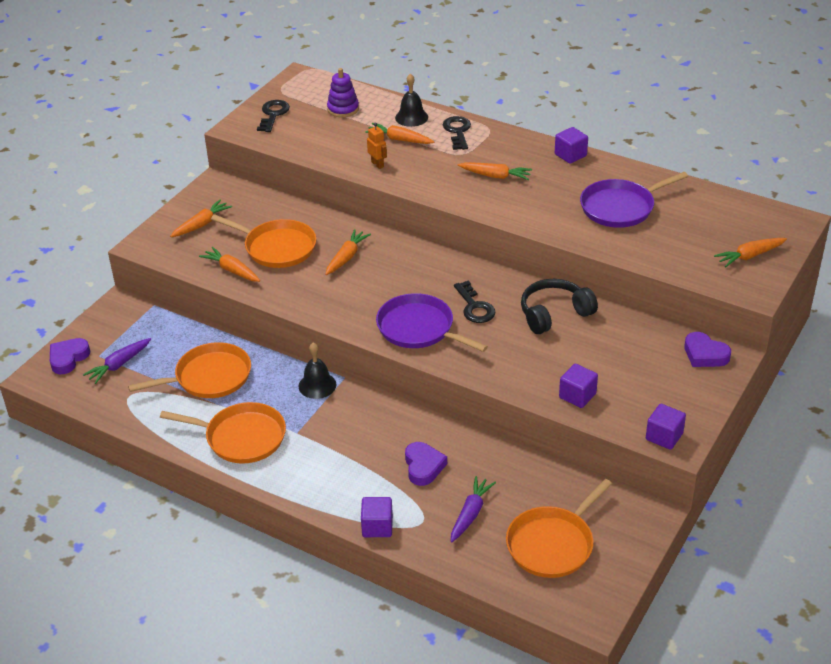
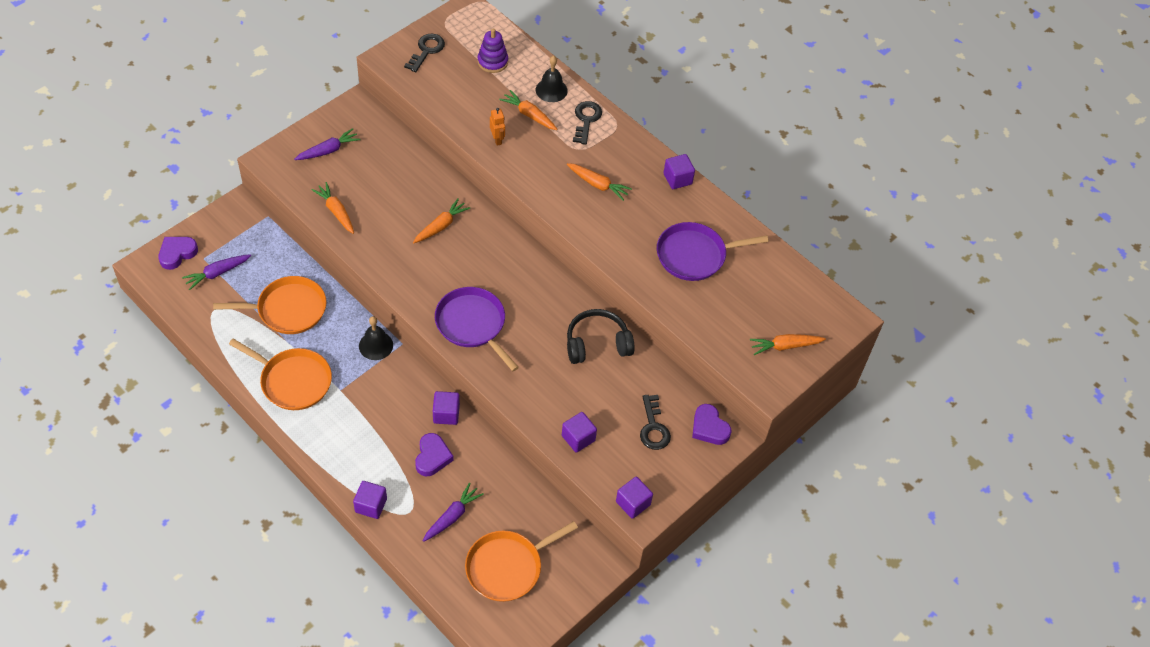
camera: 10 degrees right, 15 degrees up
(202, 224) = (328, 150): orange carrot -> purple carrot
(277, 247) = (384, 197): orange pan -> none
(420, 425) = (446, 414): none -> purple cube
(474, 307) = (530, 315): black key -> black key (653, 427)

